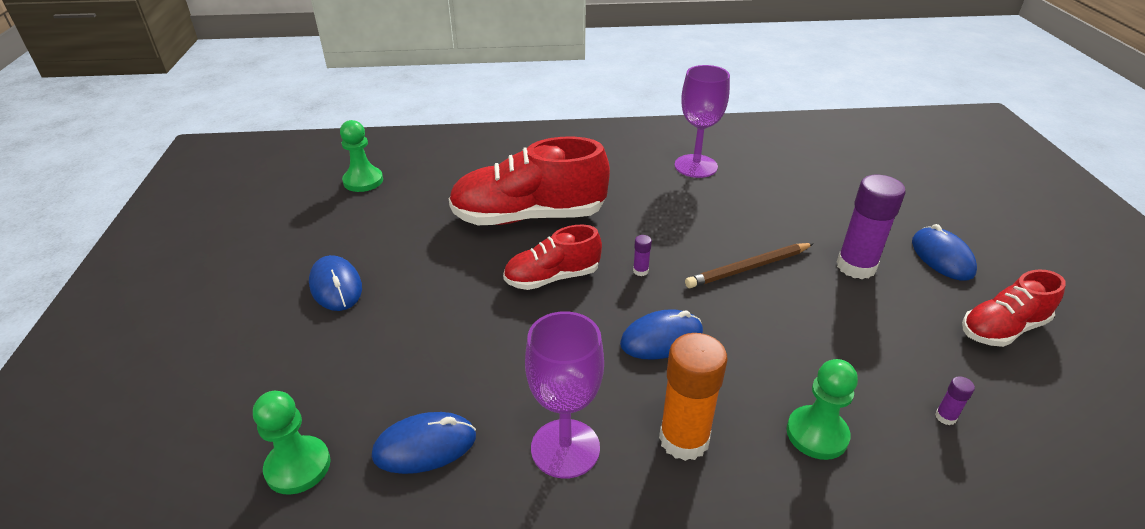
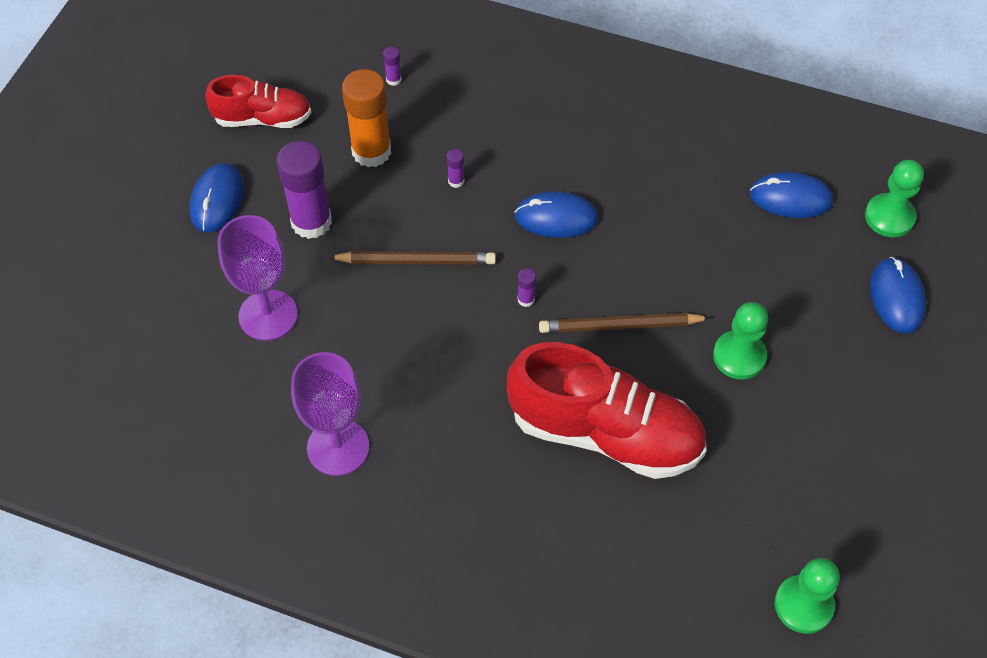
camera: 155 degrees left, 20 degrees up
(336, 286) = (852, 402): blue mouse -> blue mouse (896, 297)
(552, 278) = (620, 325): red shoe -> brown pencil
(565, 448) = (685, 159): purple goblet -> purple goblet (268, 315)
(684, 439) = (595, 133): orange glue stick -> orange glue stick (371, 151)
(778, 338) = (456, 181): none -> purple glue stick
(817, 434) = (496, 102): green pawn -> green pawn (739, 356)

